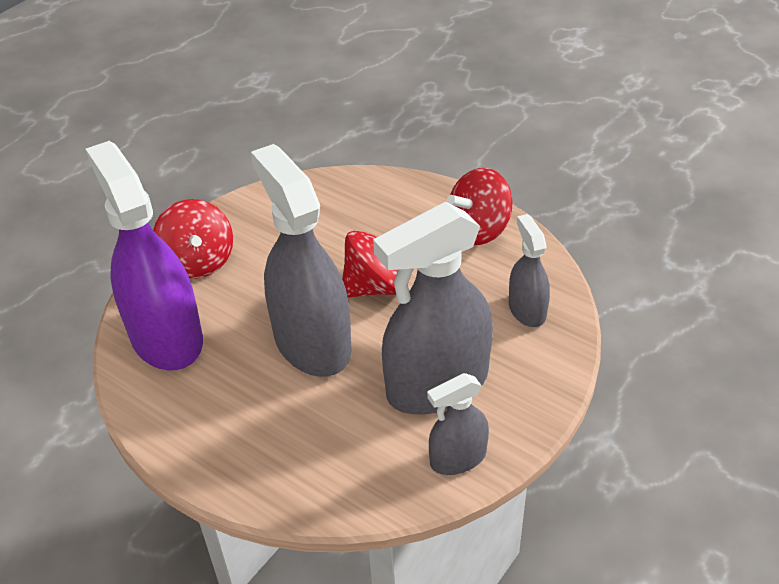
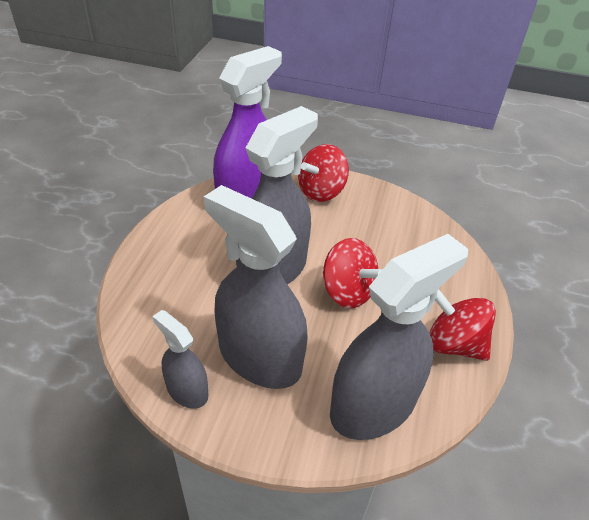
camera: 65 degrees right, 0 degrees up
(527, 310) = (373, 405): grey spray bottle -> grey spray bottle, size x1.96

